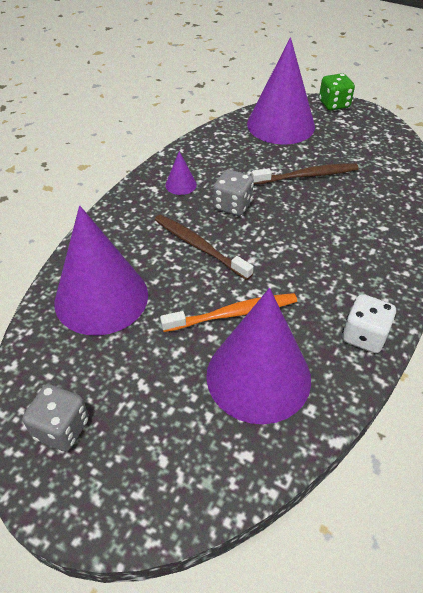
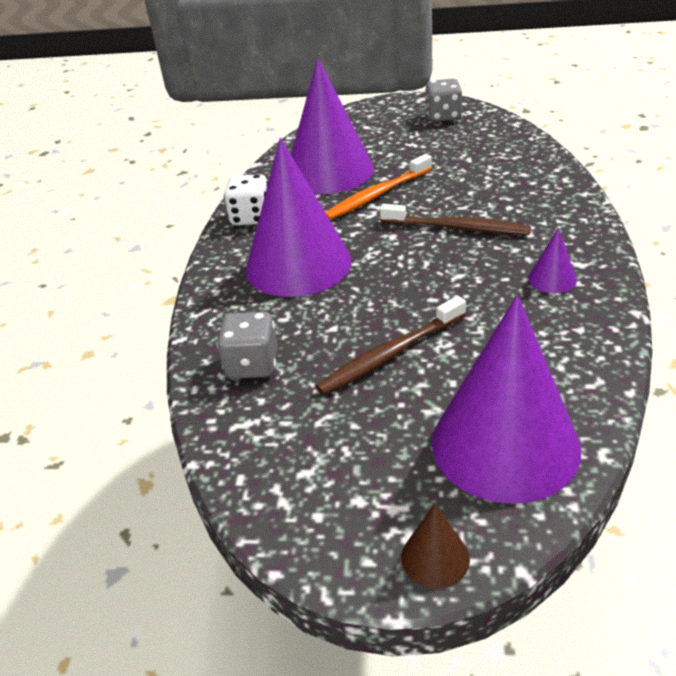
camera: 160 degrees right, 10 degrees down
(101, 298) = (503, 168): purple cone -> purple cone (298, 265)
(232, 206) = (460, 278): grey dice -> grey dice (252, 365)
(334, 104) = (435, 558): green dice -> brown cone

